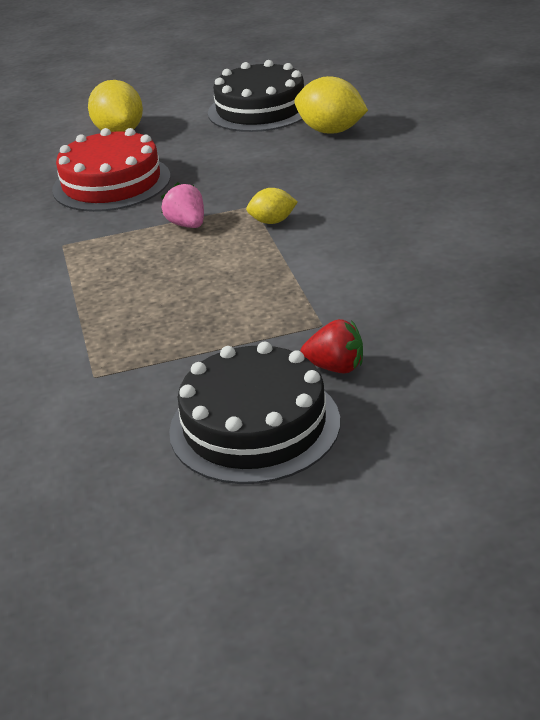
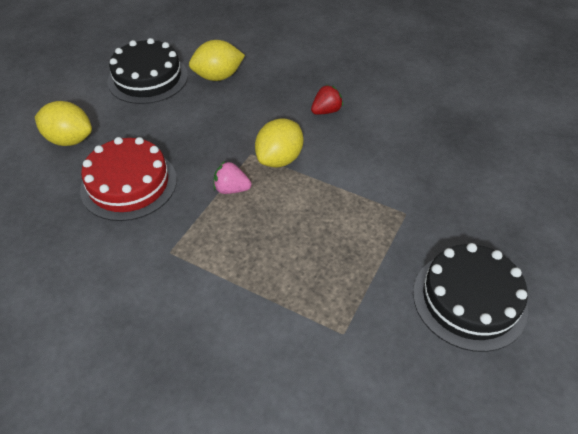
camera: 50 degrees left, 15 degrees up
(272, 221) = (279, 159): yellow lemon -> yellow lemon, size x1.77
(336, 367) = (450, 236): red strawberry -> red strawberry (326, 111)

